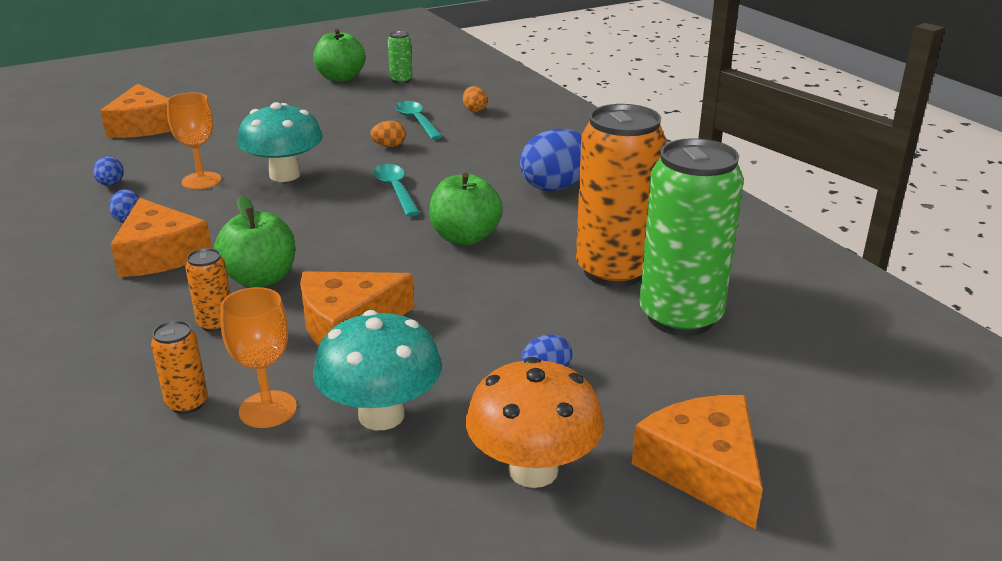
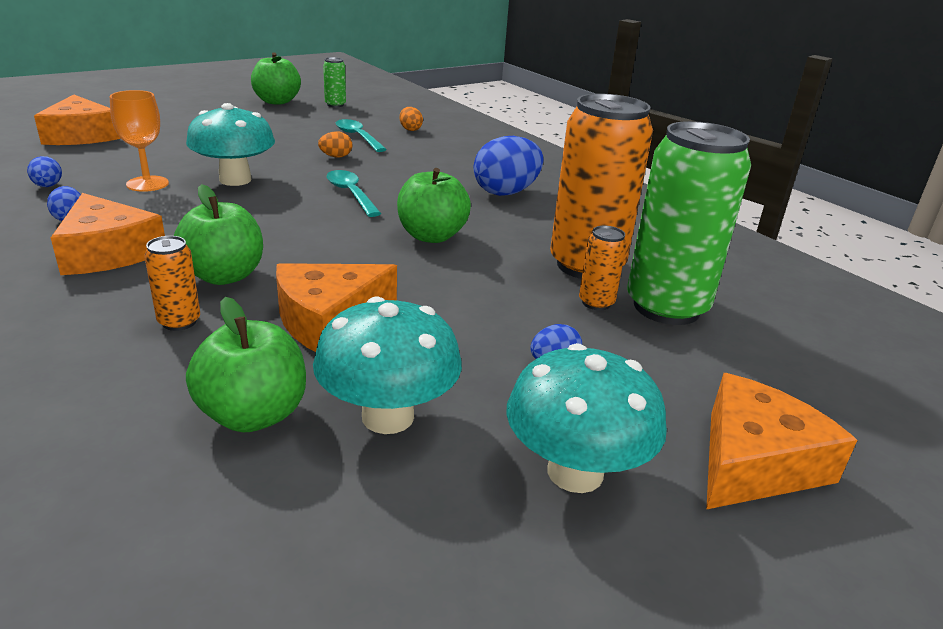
camera: 10 degrees left, 0 degrees up
(187, 403) = (154, 411): orange can -> orange can (596, 303)
(268, 409) = (253, 415): orange goblet -> green apple
(533, 470) = (575, 472): orange mushroom -> turquoise mushroom
(704, 469) = (754, 462): orange cheese -> orange cheese turned 75 degrees clockwise

